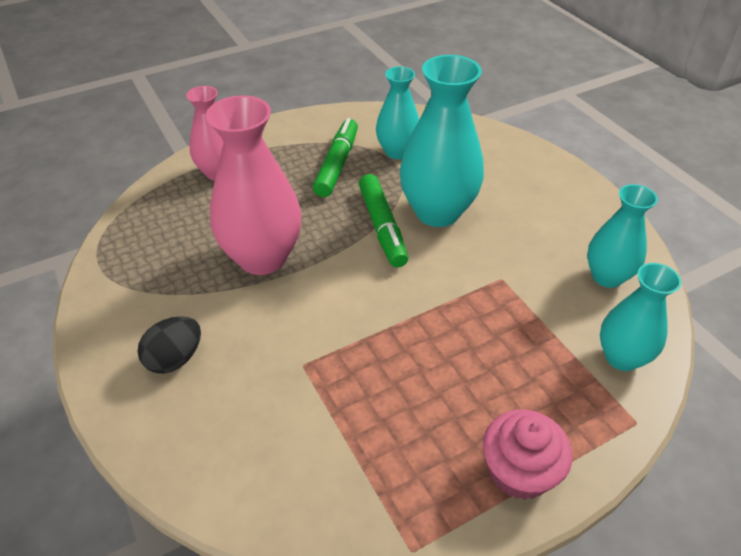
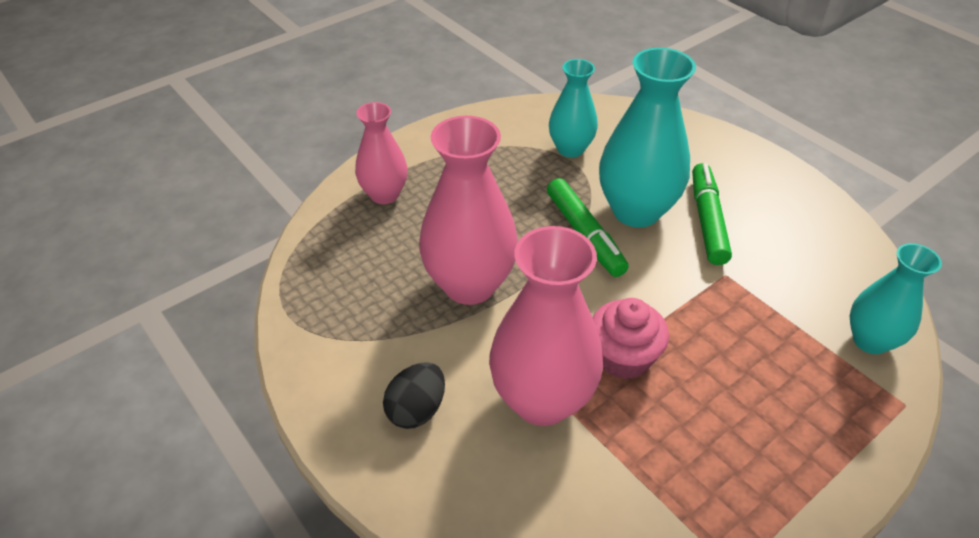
camera: 10 degrees left, 0 degrees up
(289, 367) = (542, 400): none -> pink vase
(337, 164) = (511, 170): green marker -> green marker (707, 220)
(519, 471) = (811, 472): pink cupcake -> pink cupcake (623, 357)
(607, 277) = (828, 259): turquoise vase -> none

